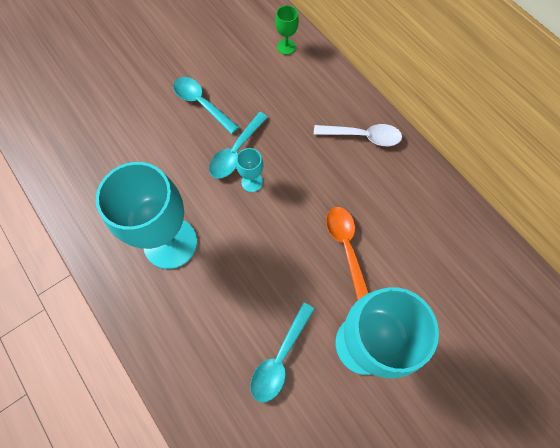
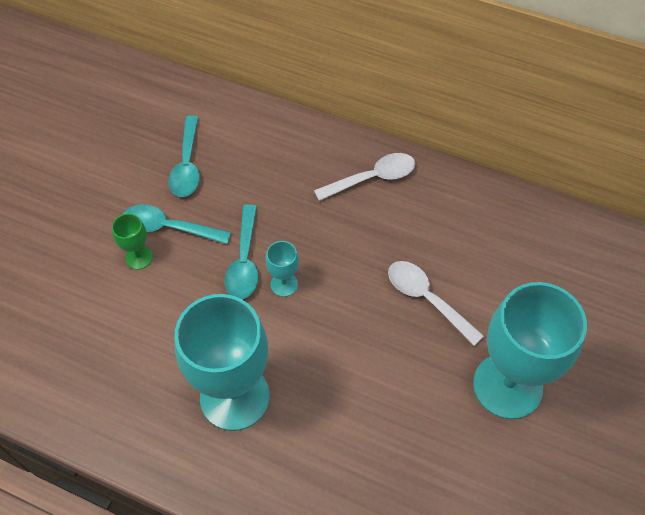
camera: 30 degrees left, 10 degrees down
(280, 358) = (433, 449): turquoise spoon -> turquoise spoon (187, 165)
(286, 47) = (227, 121): green goblet -> green goblet (139, 257)
(345, 246) = (426, 299): orange spoon -> white spoon

